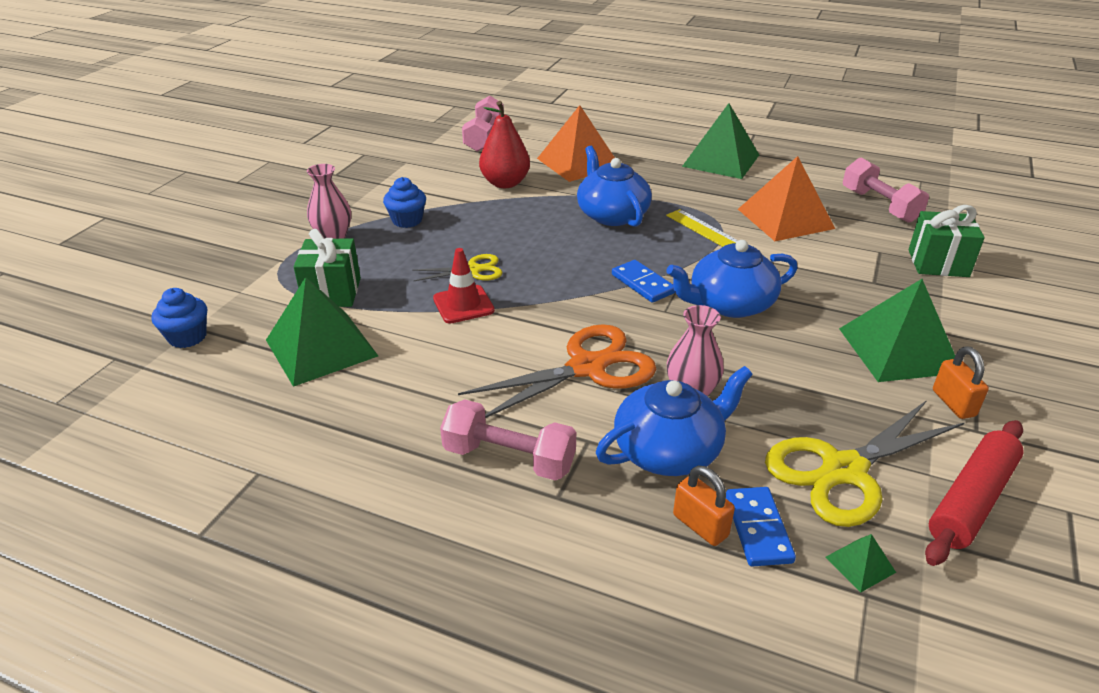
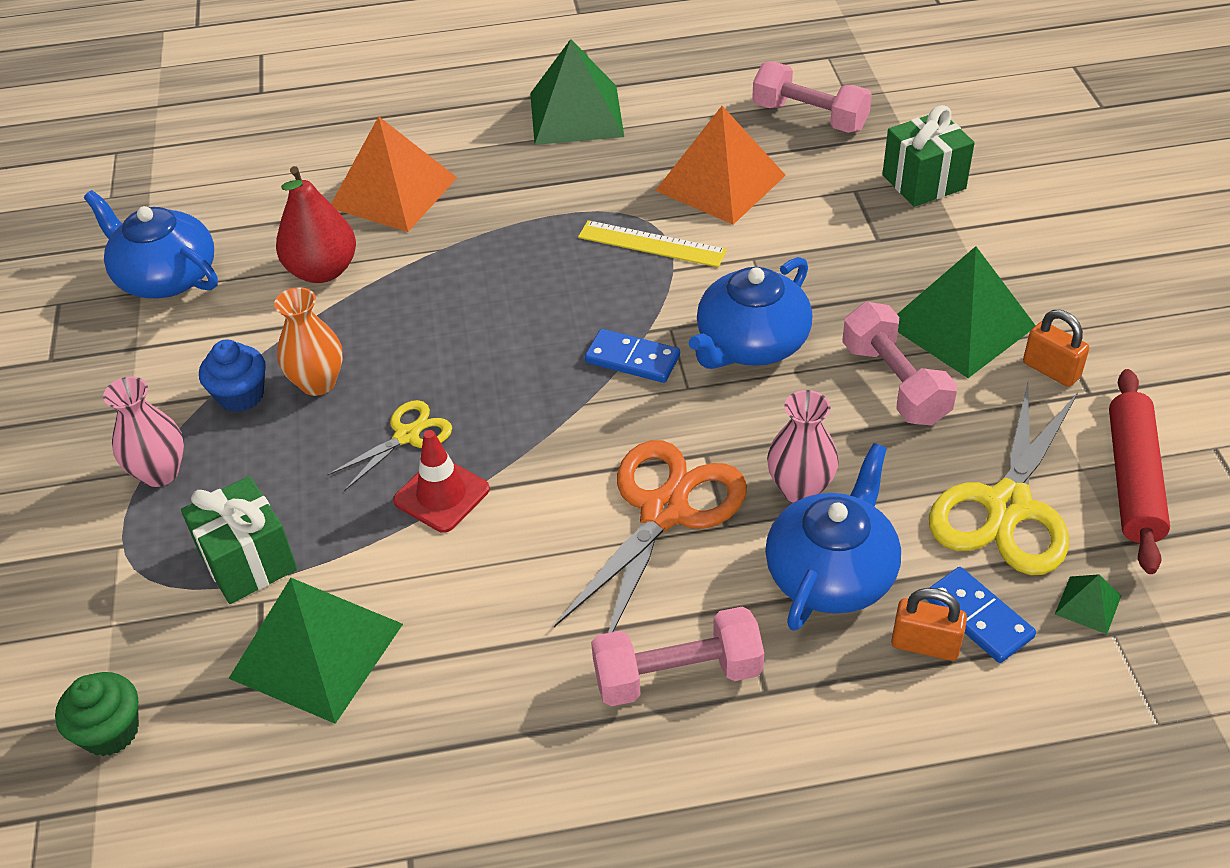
camera: 30 degrees left, 10 degrees up
(187, 337) = (110, 731): blue cupcake -> green cupcake
(451, 229) = (318, 383): none -> orange vase
(484, 138) = (218, 199): pink dumbbell -> pink dumbbell (894, 383)
(612, 215) = (510, 265): blue teapot -> blue teapot (166, 277)

